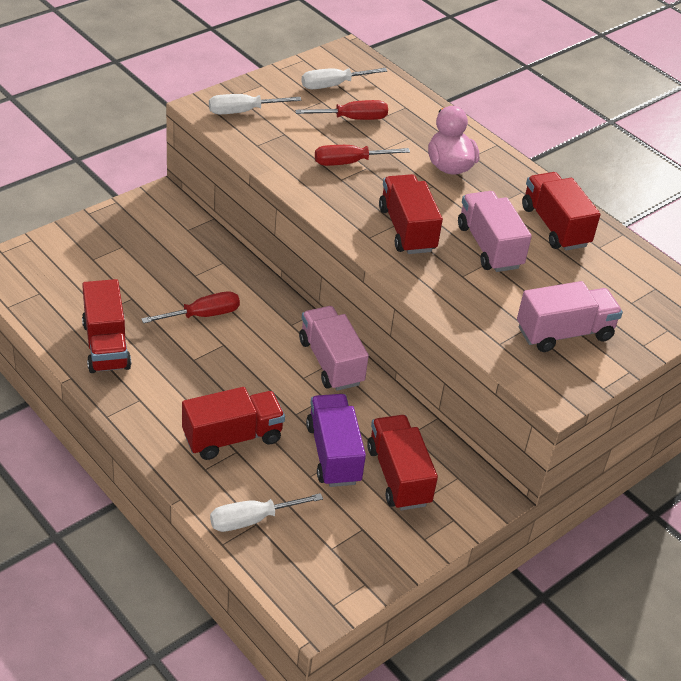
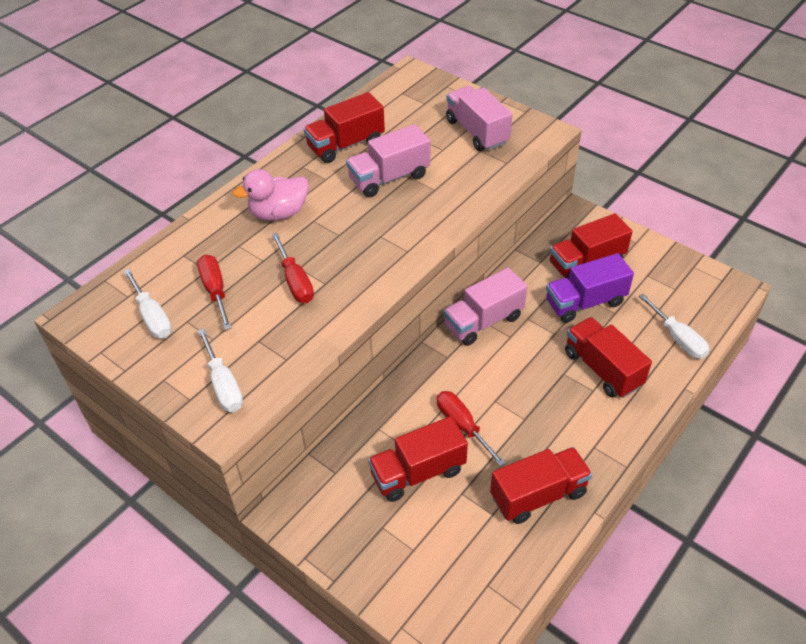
camera: 95 degrees left, 5 degrees up
(407, 229) = (386, 228): red truck -> red truck (418, 472)

